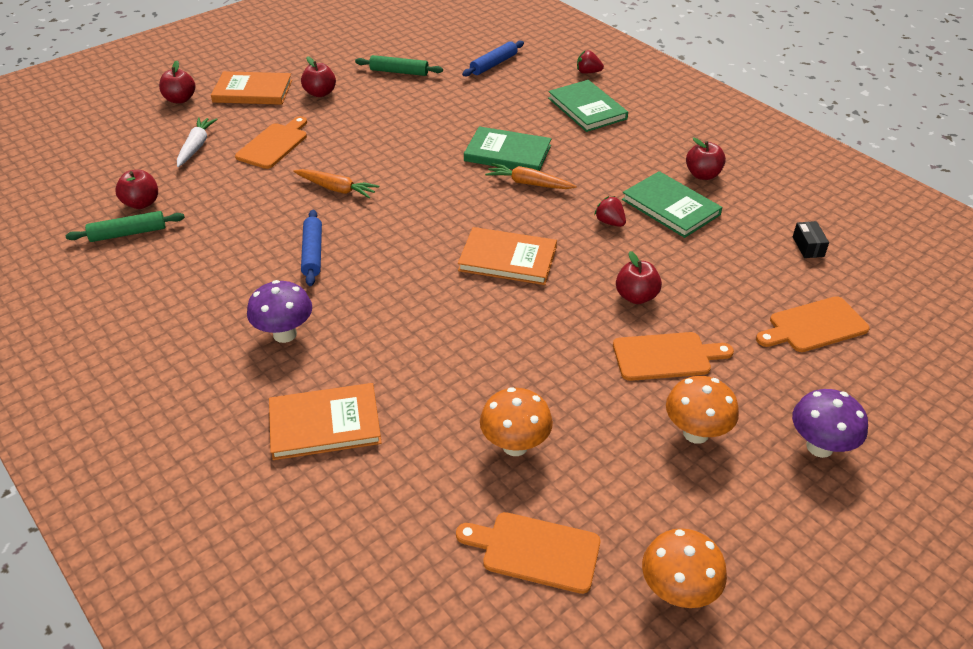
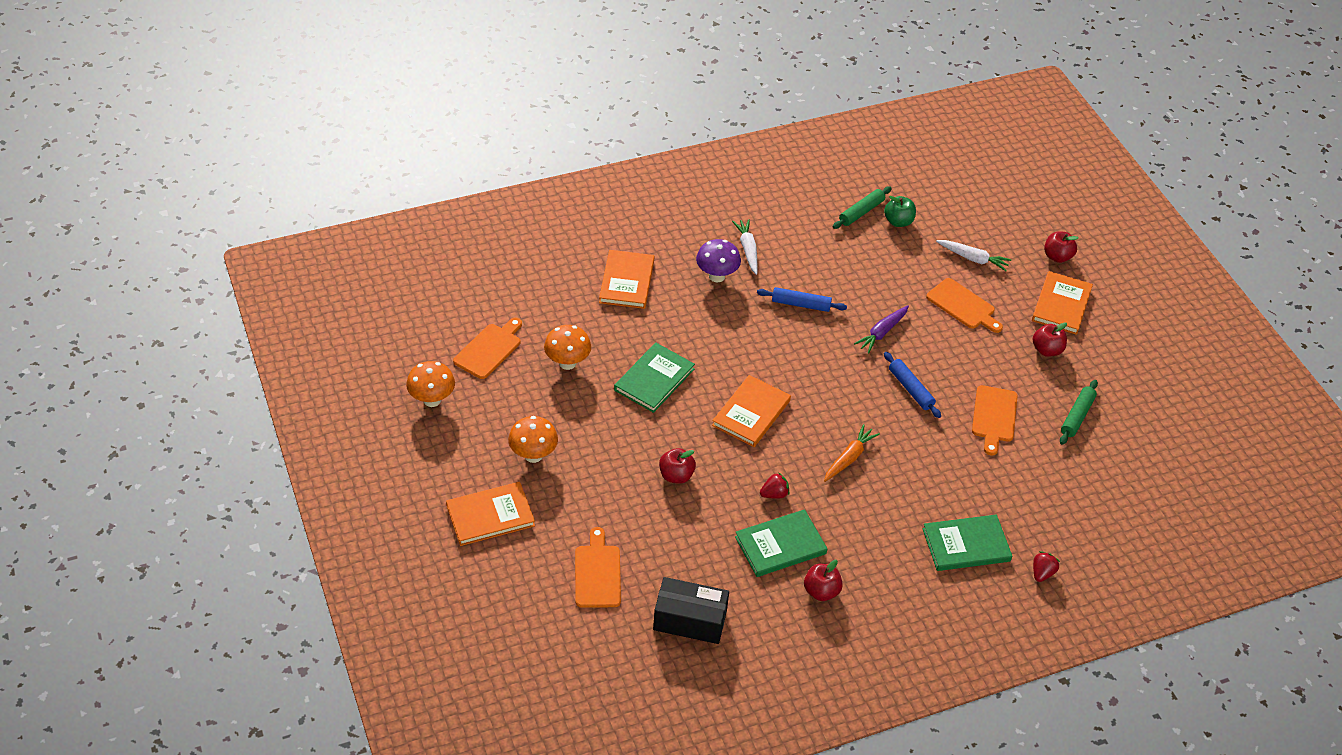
camera: 105 degrees right, 5 degrees up
(128, 233) = (861, 212): green rolling pin -> green rolling pin turned 45 degrees clockwise
(142, 203) = (898, 221): red apple -> green apple
(223, 316) = (747, 249): none -> white carrot
(337, 189) = (882, 333): orange carrot -> purple carrot
(493, 64) = (1077, 496): blue rolling pin -> blue rolling pin (911, 389)
(507, 153) = (902, 457): green book -> green book (654, 379)
(666, 356) = (607, 468): orange cutting board -> orange cutting board (994, 417)
(808, 246) = (690, 620): black box -> black box, size x2.11
(819, 447) = (490, 516): purple mushroom -> orange book

